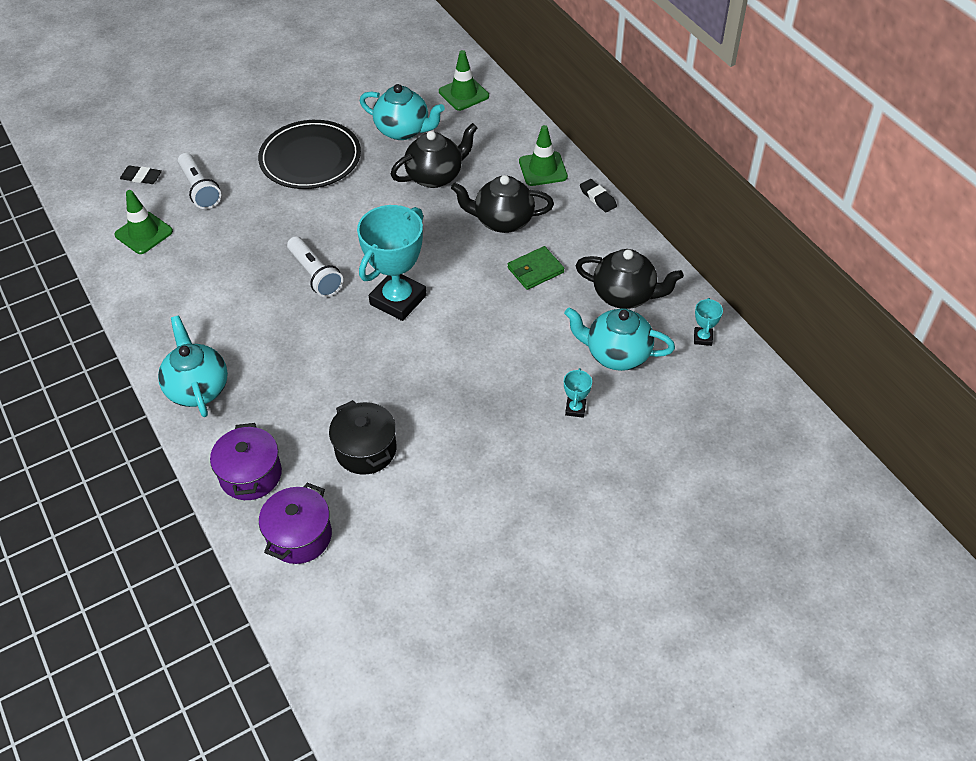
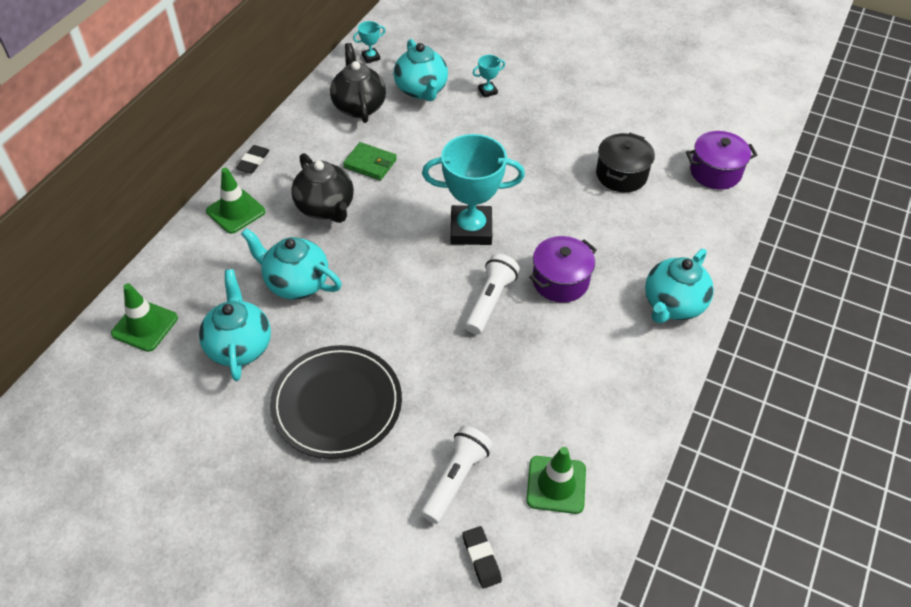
camera: 125 degrees left, 0 degrees up
(250, 475) = (703, 224): purple pot -> purple pot (560, 281)
(435, 176) = (296, 283): black teapot -> turquoise teapot

